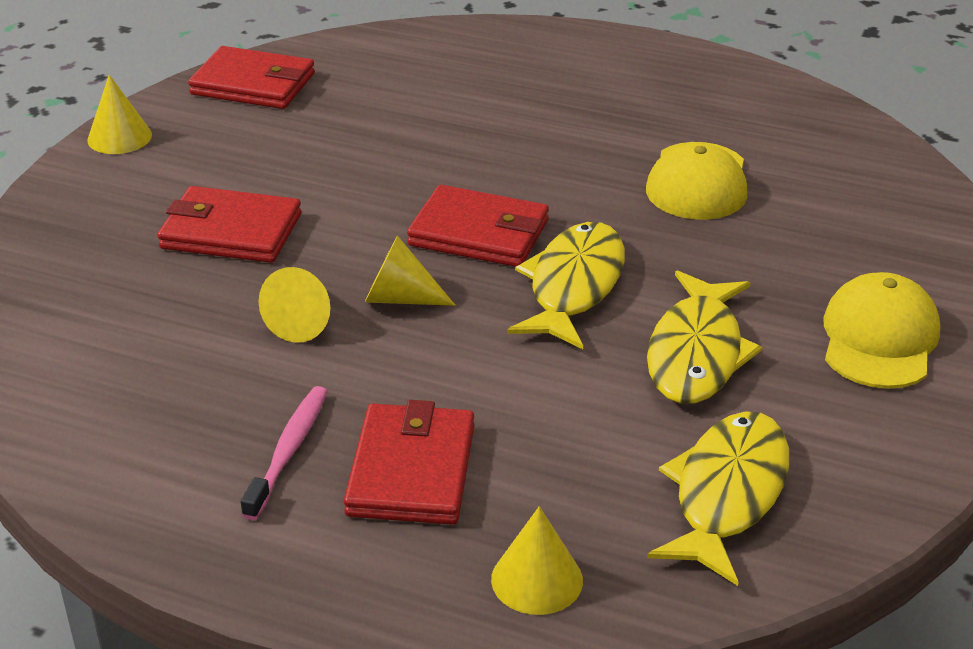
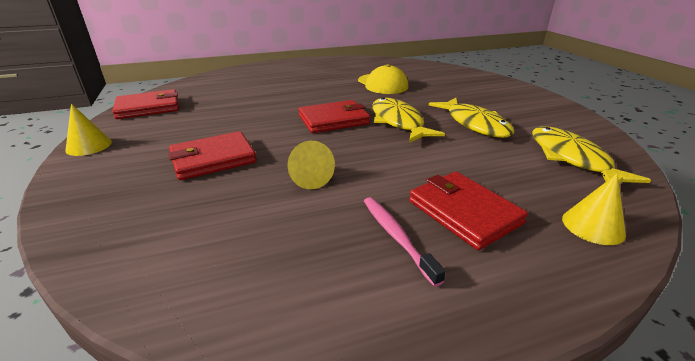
camera: 40 degrees left, 5 degrees down
(399, 298) = (339, 151): yellow cone -> none
(879, 338) = (510, 101): yellow cap -> none

